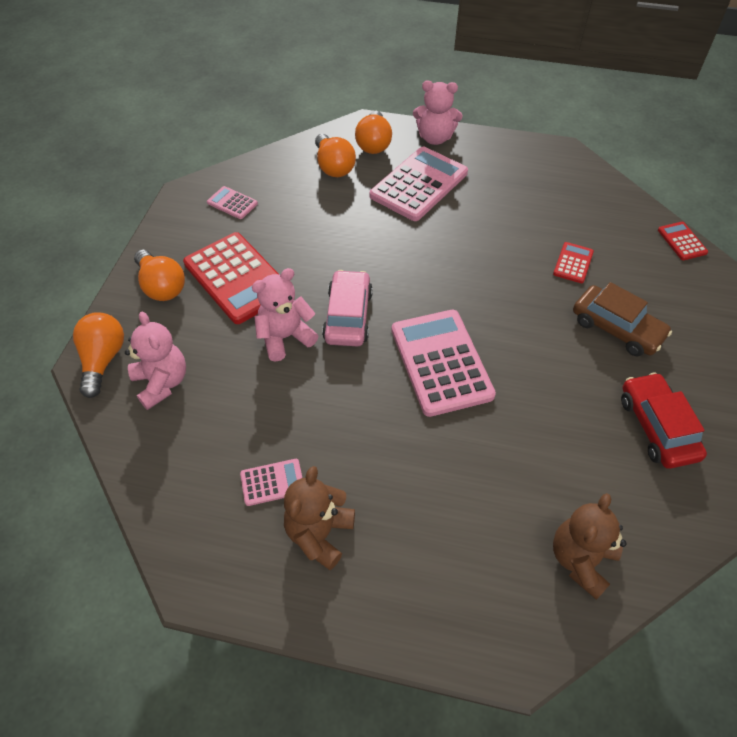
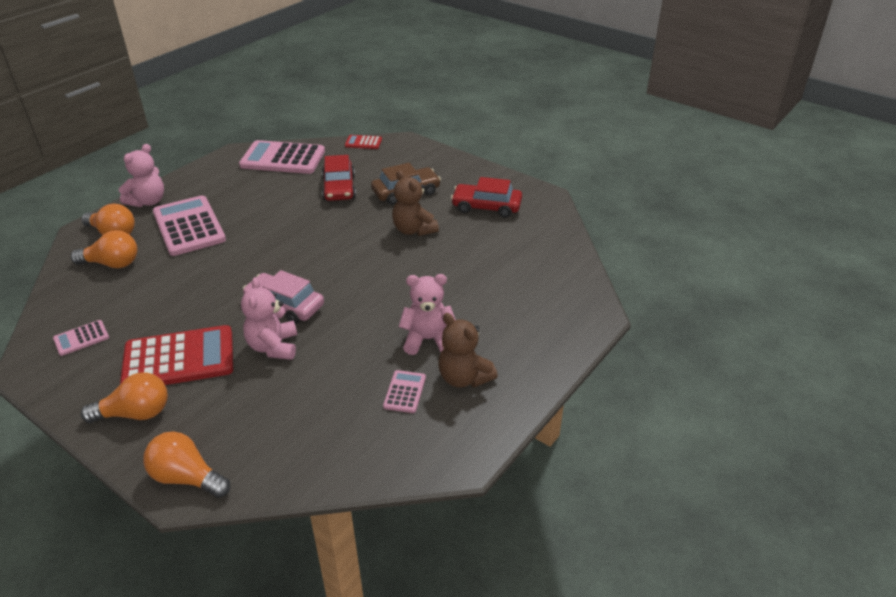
camera: 65 degrees left, 15 degrees down
(162, 383) = (252, 438): pink teddy bear -> pink teddy bear (428, 339)
(441, 362) = (368, 273): pink calculator -> pink calculator (283, 158)
(573, 263) = (339, 188): red calculator -> red car
(580, 560) = (551, 268): brown teddy bear -> brown teddy bear (414, 230)

